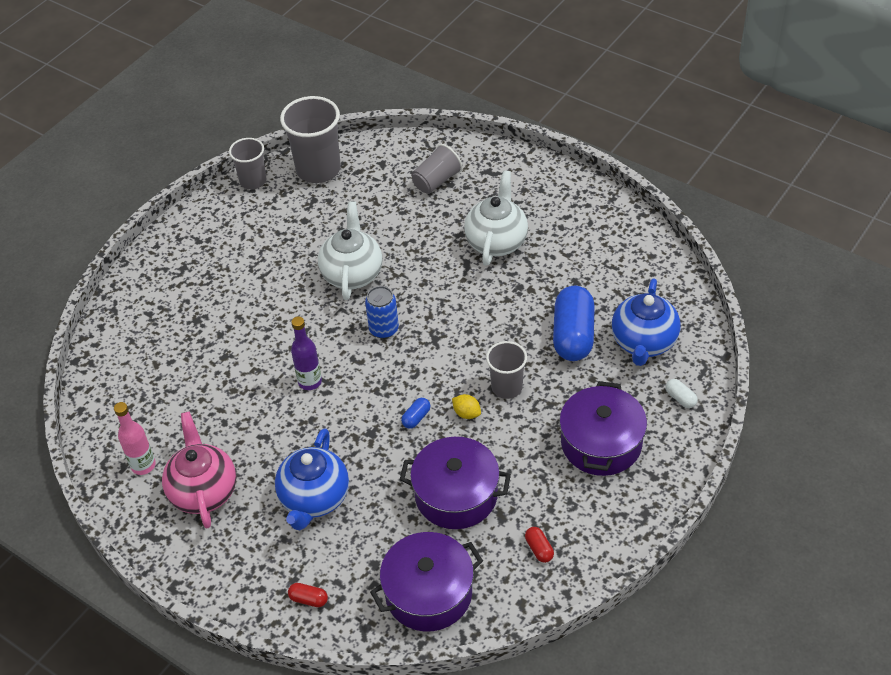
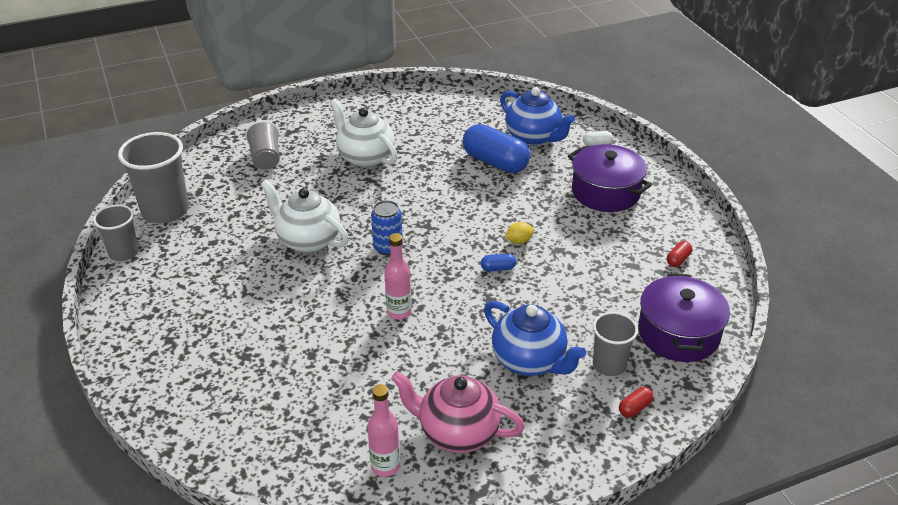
camera: 60 degrees left, 10 degrees down
(310, 382) = (399, 312): purple bottle -> pink bottle
(416, 418) = (498, 268): blue capsule -> blue capsule turned 75 degrees counterclockwise
(456, 495) = (594, 279): purple pot -> none
(507, 387) = (512, 211): grey cup -> grey cup (609, 365)
(539, 549) = (678, 260): red capsule -> red capsule turned 60 degrees counterclockwise

